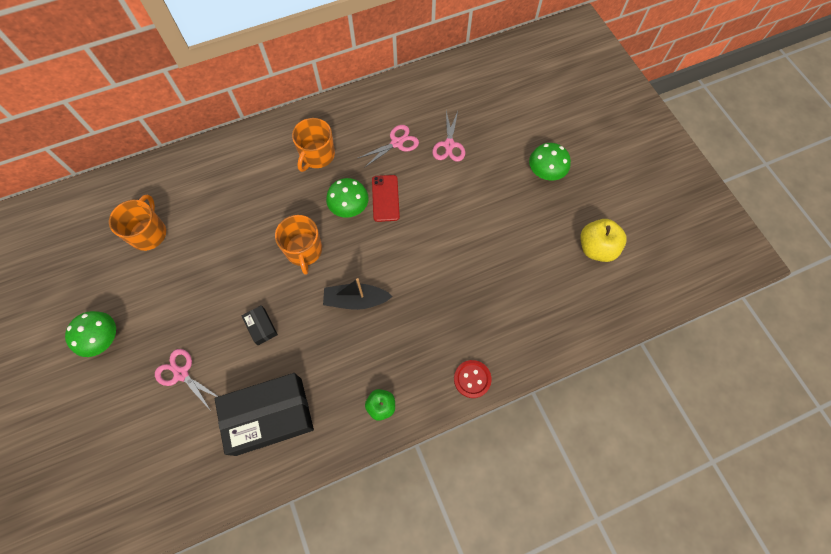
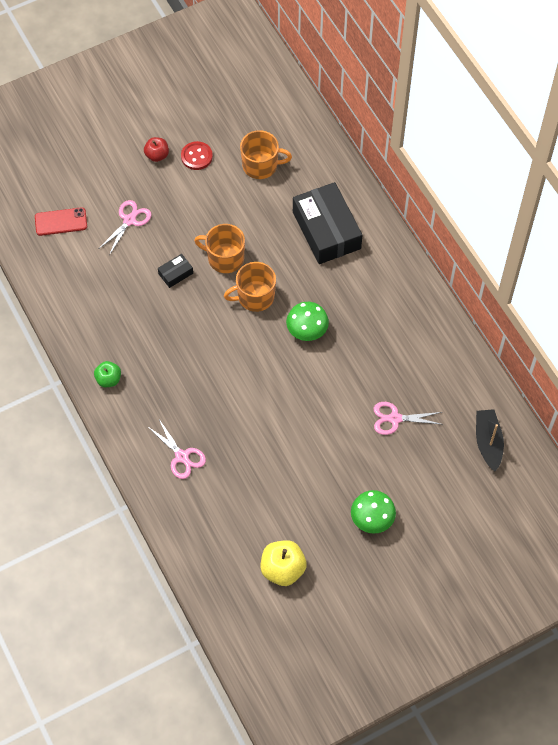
camera: 85 degrees right, 5 degrees down
(103, 338) = (157, 155): green mushroom -> red apple
(269, 416) = (96, 293): black box -> black box (326, 230)
(317, 155) = (365, 293): orange mug -> orange mug (224, 258)
(356, 300) = (207, 348): black boat -> black boat (488, 442)
(385, 198) = (321, 362): red phone -> red phone (61, 222)
(397, 143) = (390, 367): pink scissors -> pink scissors (182, 457)
(472, 379) = (136, 453): red button -> red button (196, 156)

